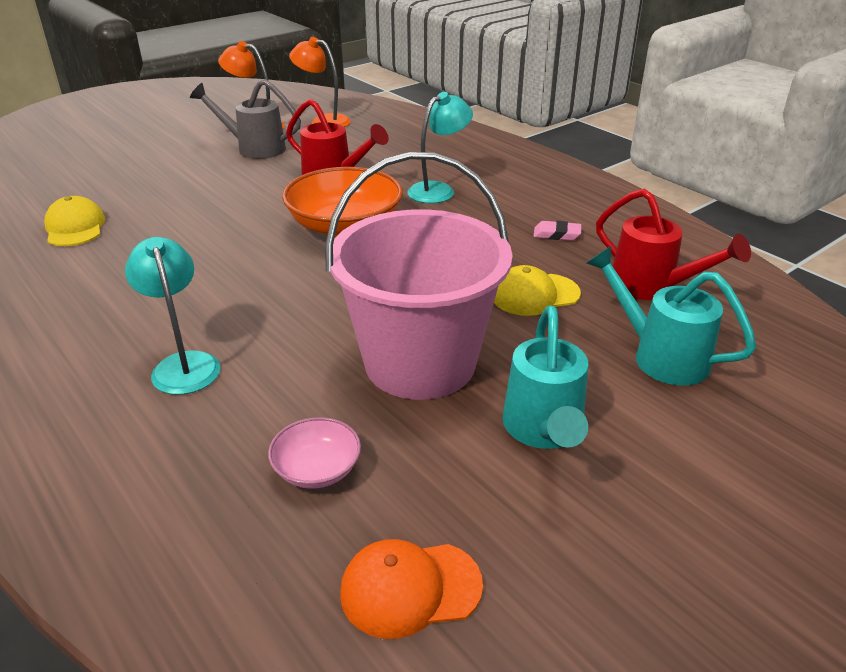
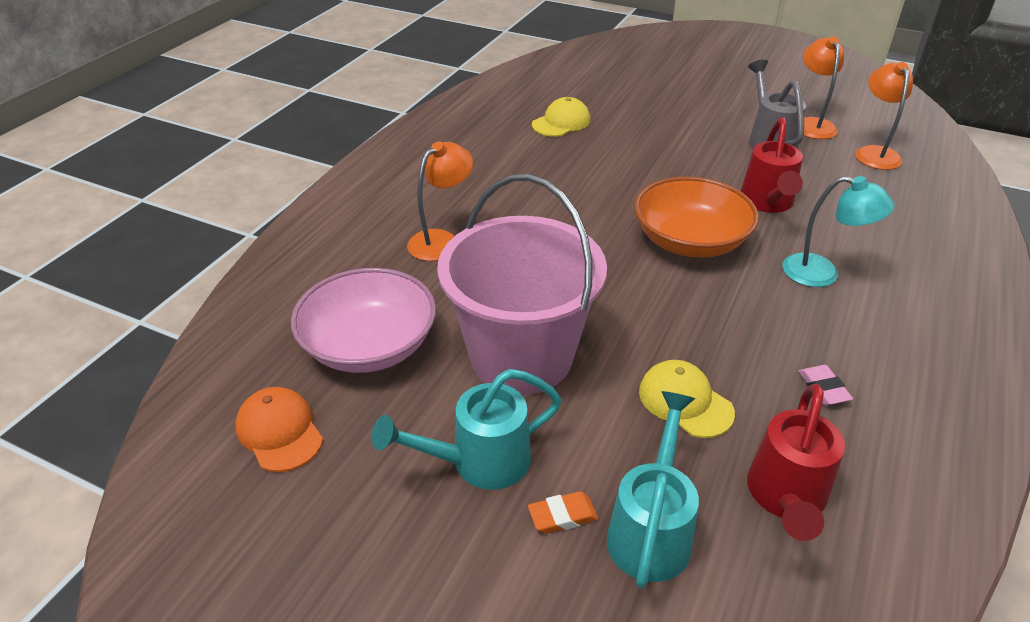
camera: 65 degrees right, 5 degrees up
(183, 364) = (441, 240): turquoise lamp -> orange lamp
(317, 469) = (369, 345): pink bowl -> pink bowl, size x2.00
(629, 398) = (562, 516): none -> orange eraser

